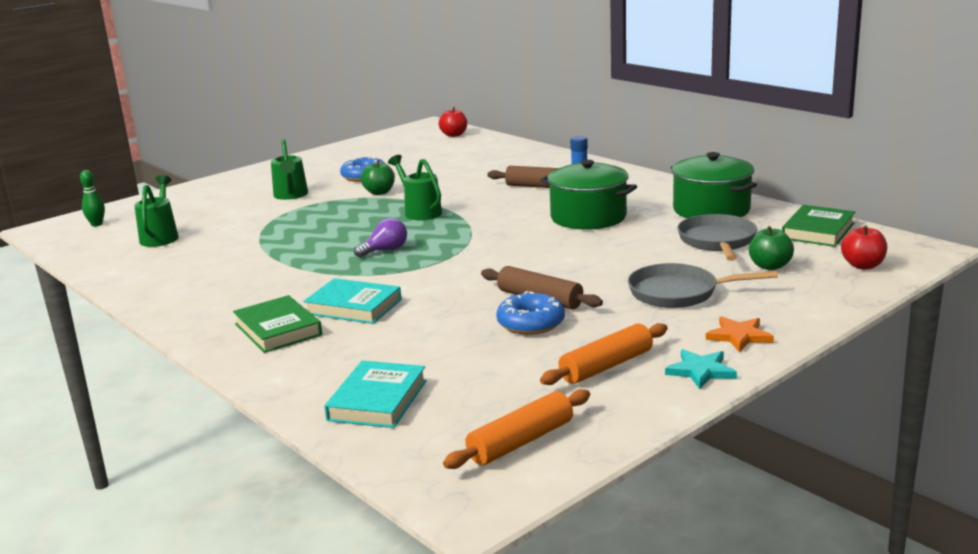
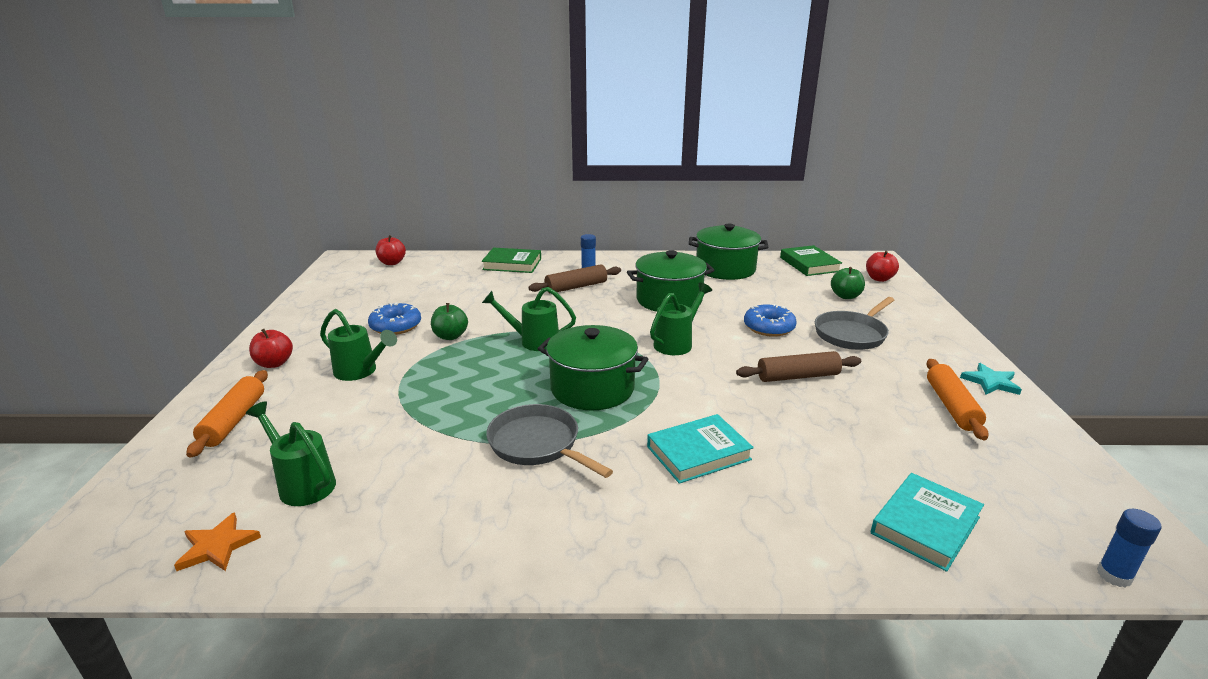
camera: 50 degrees left, 5 degrees up
(97, 224) = (152, 512): green bowling pin -> none
(263, 177) = (274, 363): none -> red apple
(278, 329) = (696, 513): green book -> green book (512, 264)
(377, 400) = (925, 525): turquoise book -> turquoise book turned 75 degrees clockwise
(385, 250) = (592, 388): purple light bulb -> green pot
(414, 483) = (1114, 575): none -> blue glue stick
(511, 246) = (676, 343): none -> green watering can
(521, 442) = (1062, 493): orange rolling pin -> orange rolling pin (234, 420)
(531, 323) = (840, 398): blue donut -> blue donut (769, 327)
(717, 241) = (782, 290): grey pan -> grey pan (538, 444)
(739, 336) = (946, 349): orange star -> orange star (217, 546)

